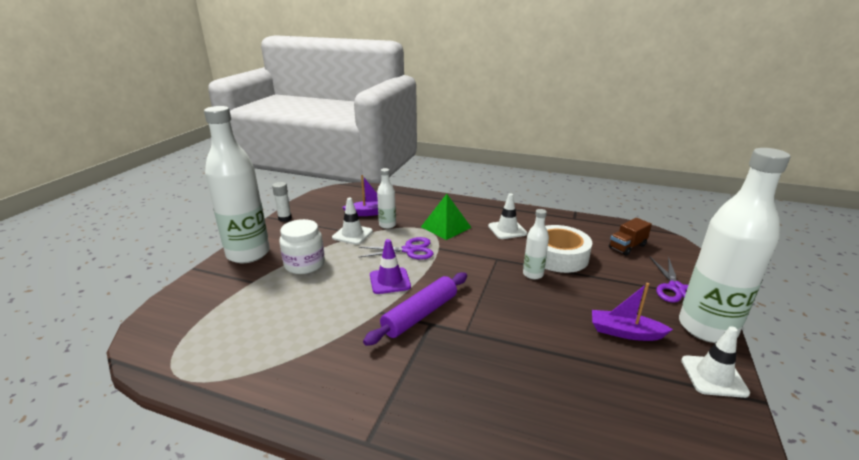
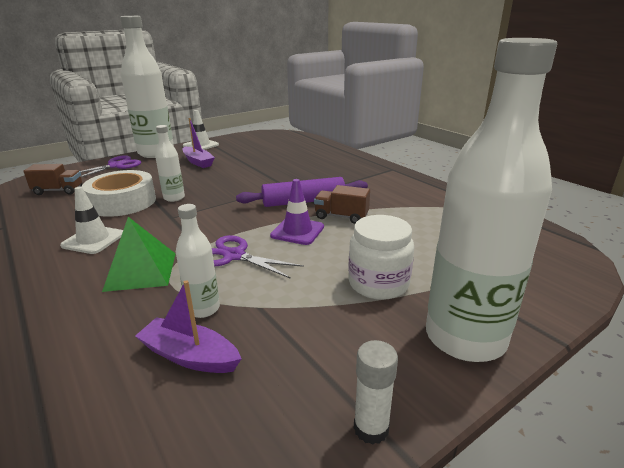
camera: 145 degrees left, 0 degrees up
(352, 234) = (274, 311): white traffic cone -> none
(368, 309) = (341, 216): none -> brown truck

